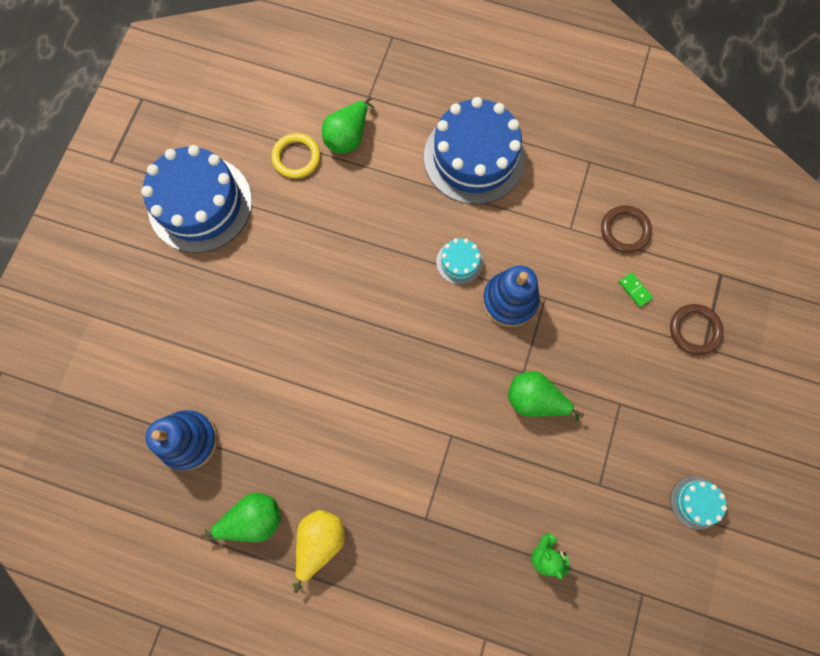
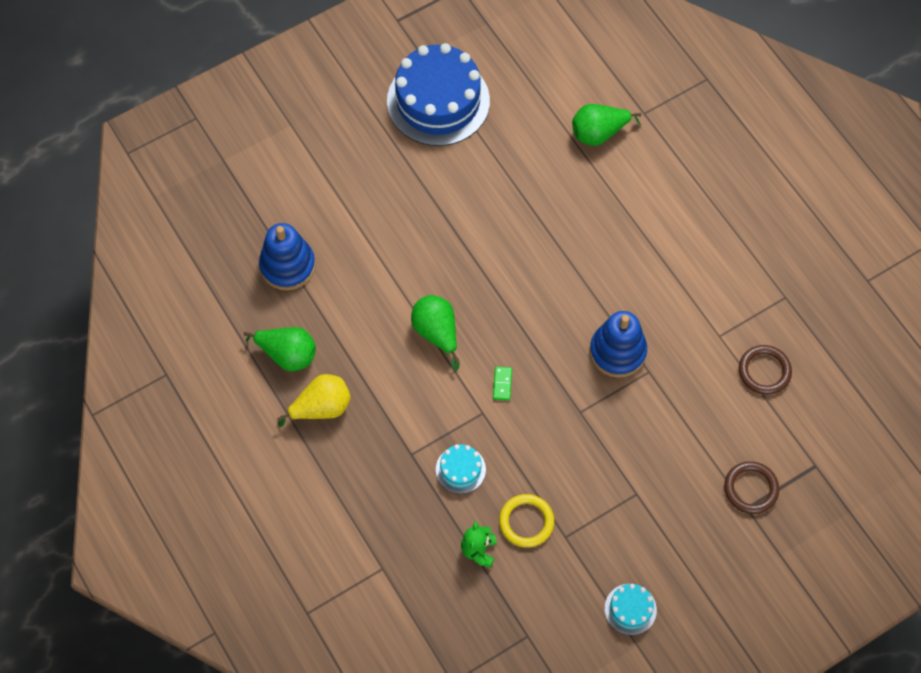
camera: 40 degrees right, 10 degrees down
(296, 157) = (543, 119): yellow ring -> yellow ring (526, 522)
(459, 262) = (603, 293): turquoise cake -> turquoise cake (460, 469)
(474, 157) = (689, 223): blue cake -> none
(534, 400) = (570, 438): green pear -> green pear (437, 332)
(634, 290) = (729, 422): green domino -> green domino (502, 384)

